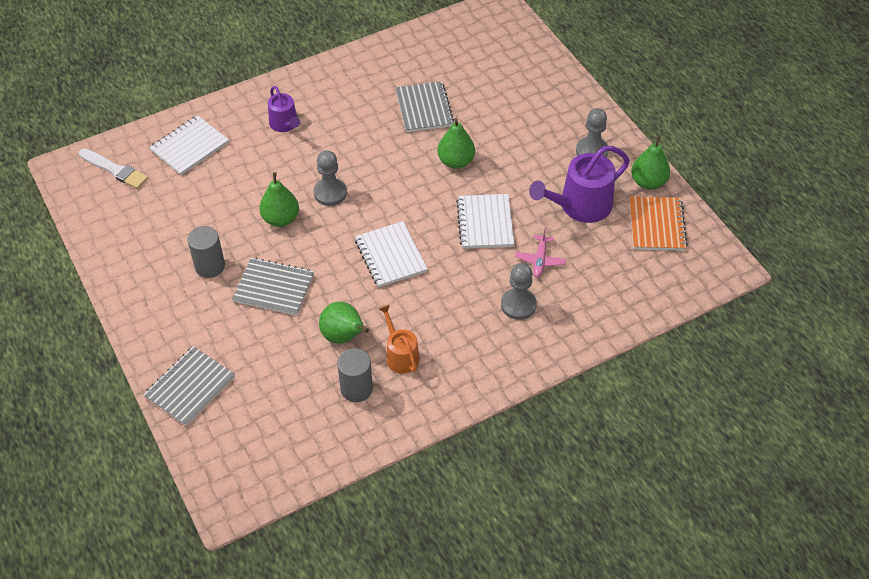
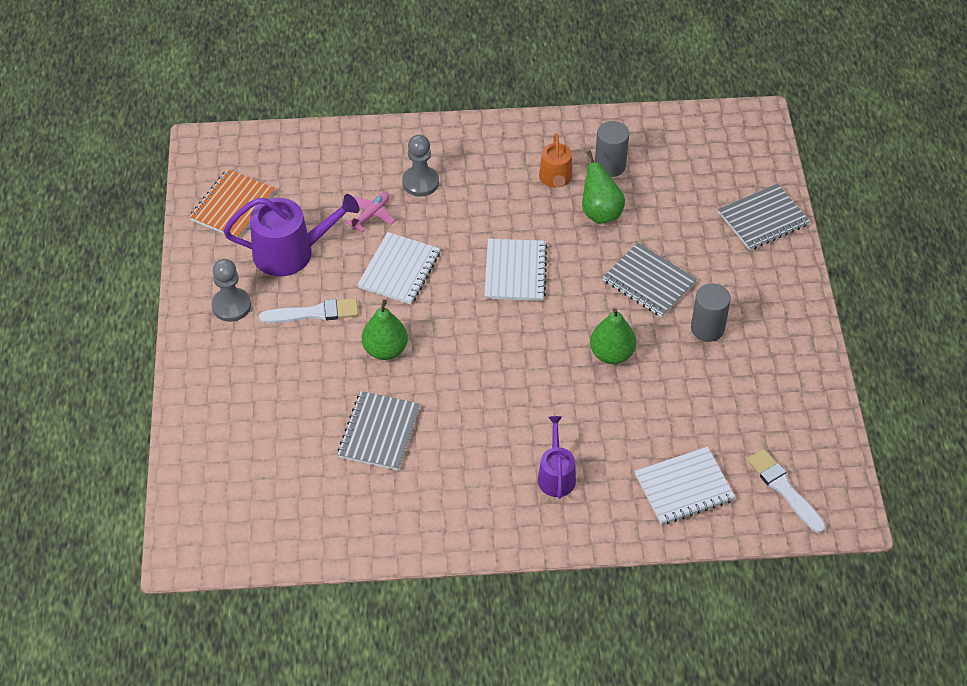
camera: 155 degrees left, 0 degrees up
(330, 193) = (544, 364): grey pawn -> none
(527, 168) = (314, 313): none -> white brush
(648, 182) = (203, 250): green pear -> none

